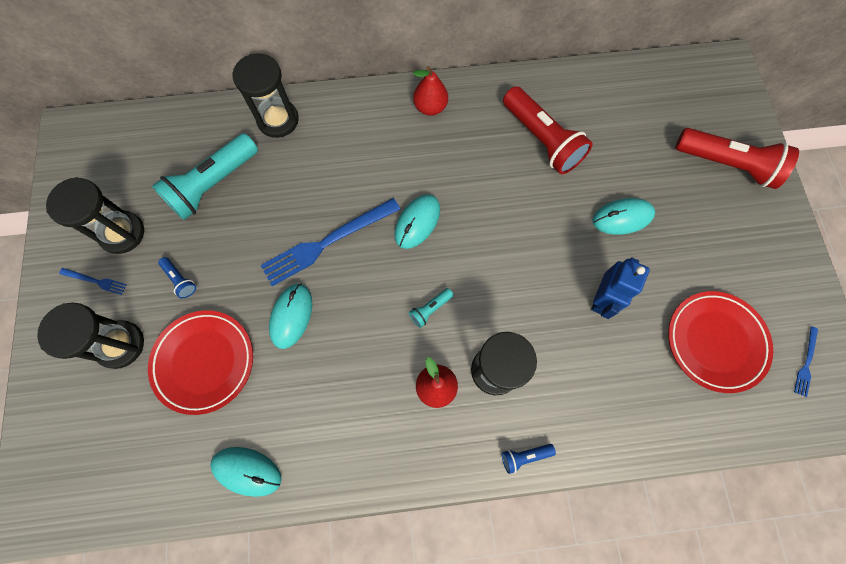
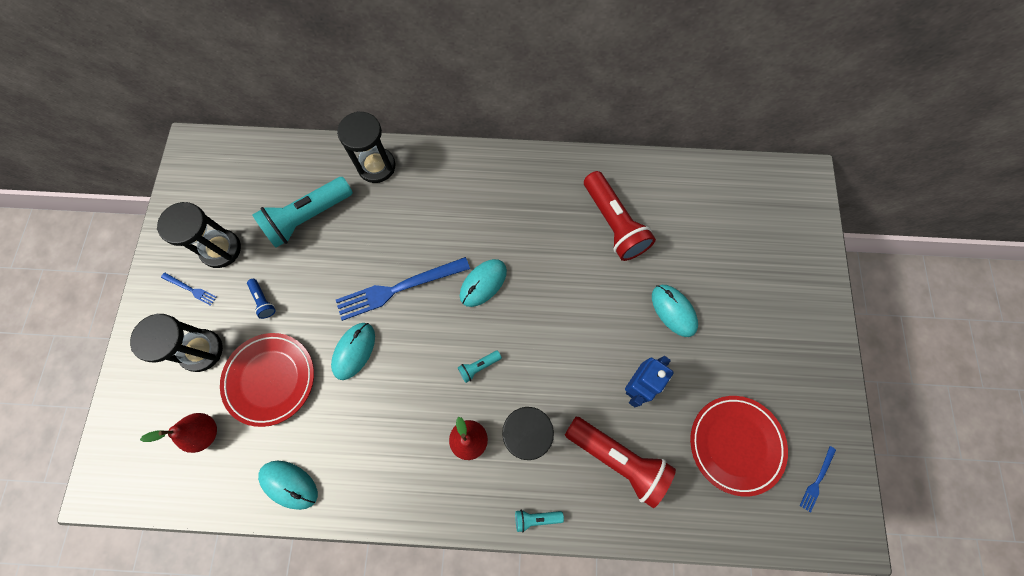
camera: 10 degrees right, 0 degrees up
(430, 107) = (516, 176): red pear -> red pear (205, 432)
(524, 456) = (536, 518): blue flashlight -> turquoise flashlight
(622, 217) = (673, 311): turquoise mouse -> turquoise mouse turned 60 degrees clockwise
(727, 165) = (784, 276): red flashlight -> red flashlight (618, 459)

